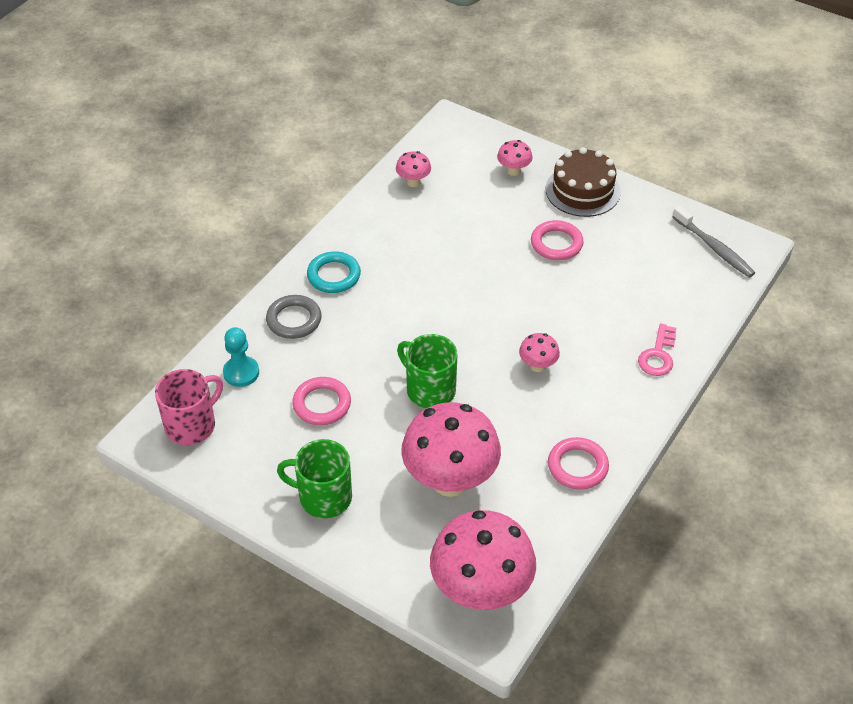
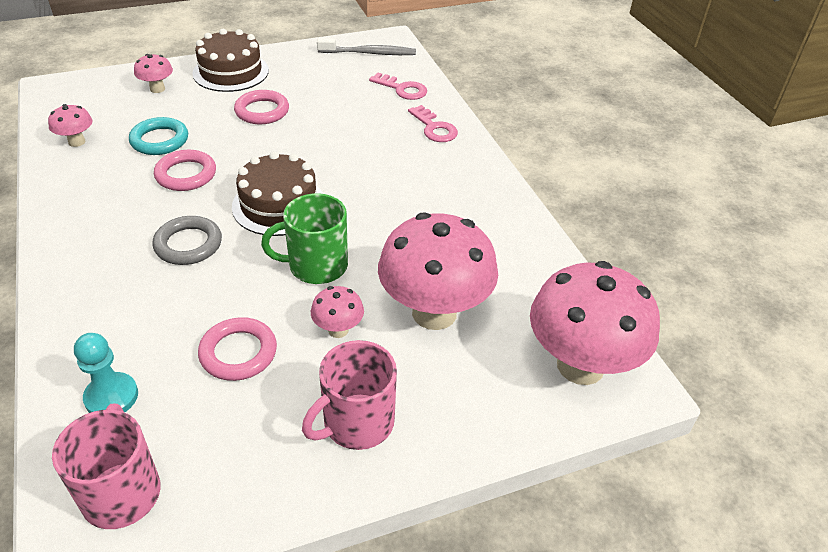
camera: 55 degrees left, 5 degrees down
(294, 320) = (106, 311): grey ring -> grey ring (188, 244)
(323, 497) = (357, 423): green mug -> pink mug
(334, 275) = (97, 250): turquoise ring -> turquoise ring (159, 140)
(466, 328) = (279, 205): none -> brown cake
(537, 366) = (370, 189): pink mushroom -> pink mushroom (338, 330)
(577, 466) = (498, 227): pink ring -> pink ring (186, 174)
(688, 302) = (402, 89): none -> pink key

